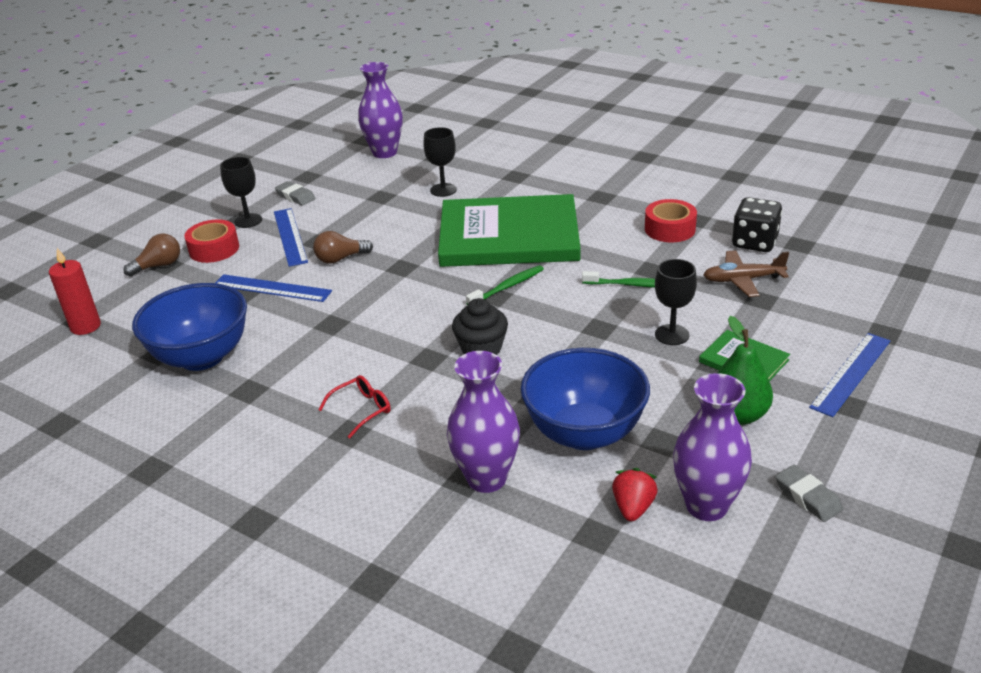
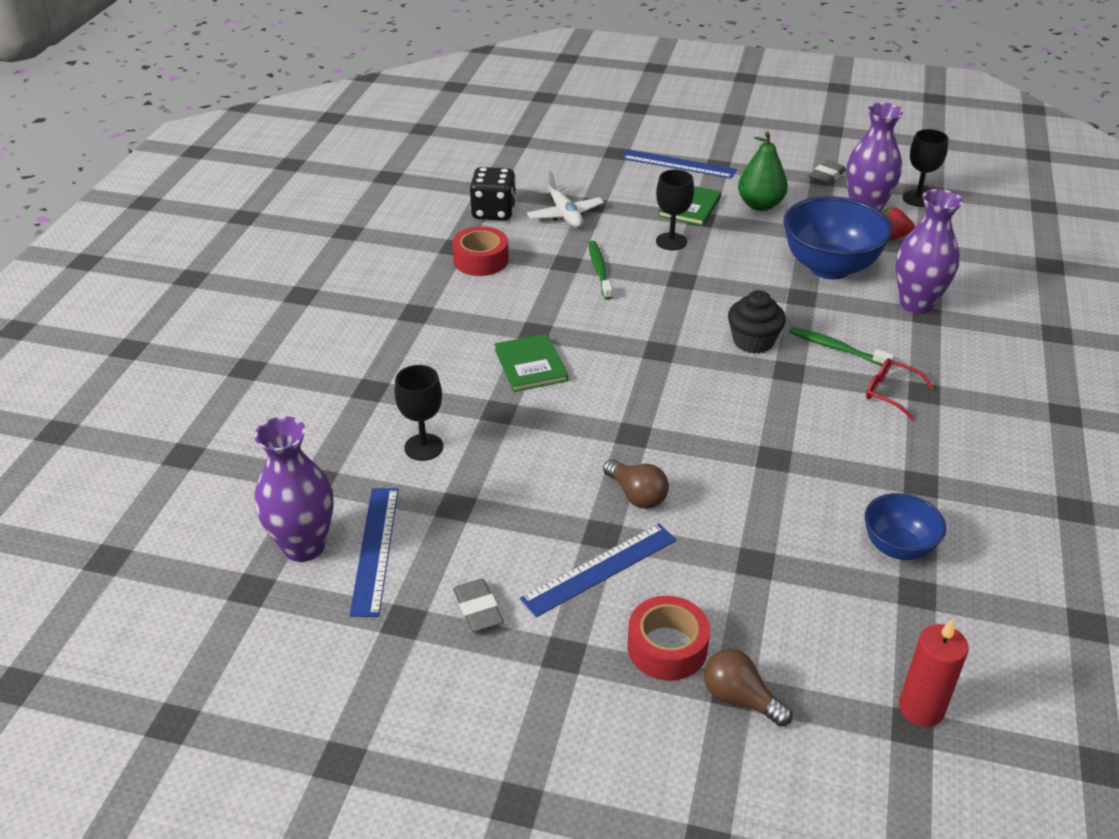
camera: 110 degrees left, 5 degrees up
(202, 357) = (897, 547): blue bowl -> blue bowl, size x0.57
(248, 221) = (571, 640): black goblet -> black goblet (917, 198)
(272, 288) = (732, 538): blue ruler -> blue ruler (375, 549)
(295, 196) = (478, 609): grey eraser -> grey eraser turned 45 degrees counterclockwise
(507, 287) = (638, 345): green toothbrush -> green toothbrush (836, 348)
(509, 236) = (531, 365): green book -> green book, size x0.43
(742, 280) = (565, 214): brown plane -> white plane

